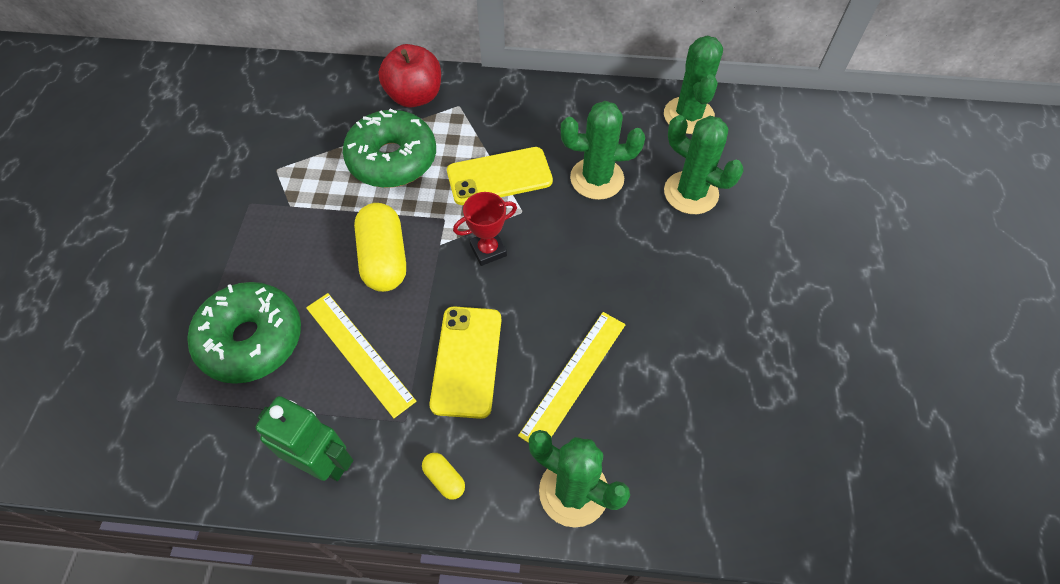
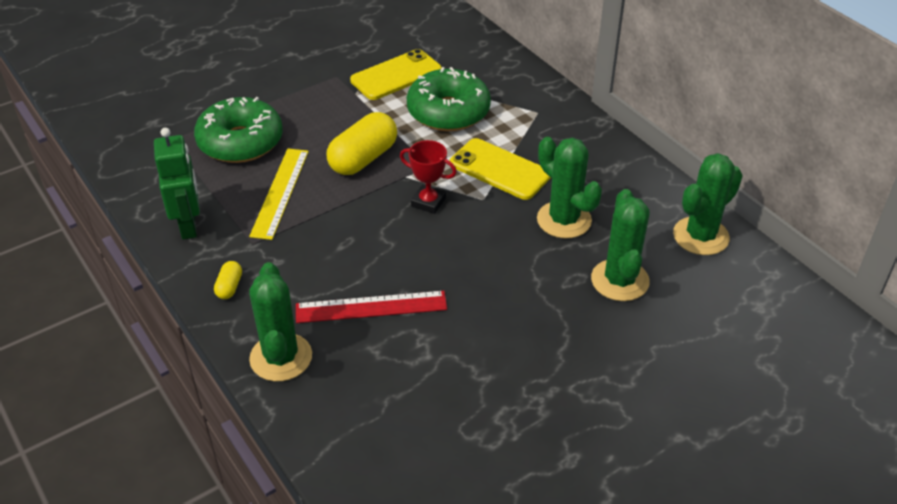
camera: 50 degrees right, 15 degrees down
(415, 96) = (517, 87): red apple -> none
(466, 361) = (327, 245): yellow phone -> yellow phone (396, 75)
(574, 378) = (371, 307): yellow ruler -> red ruler

